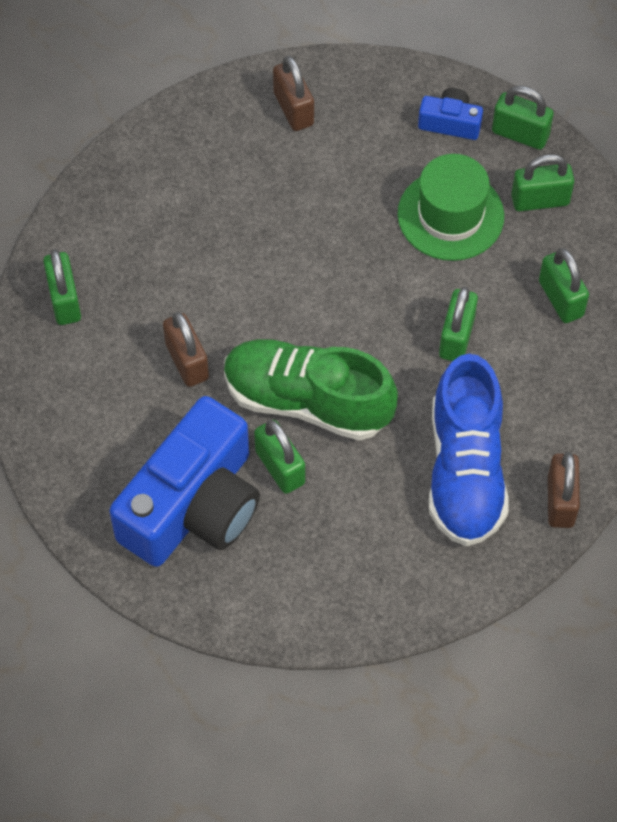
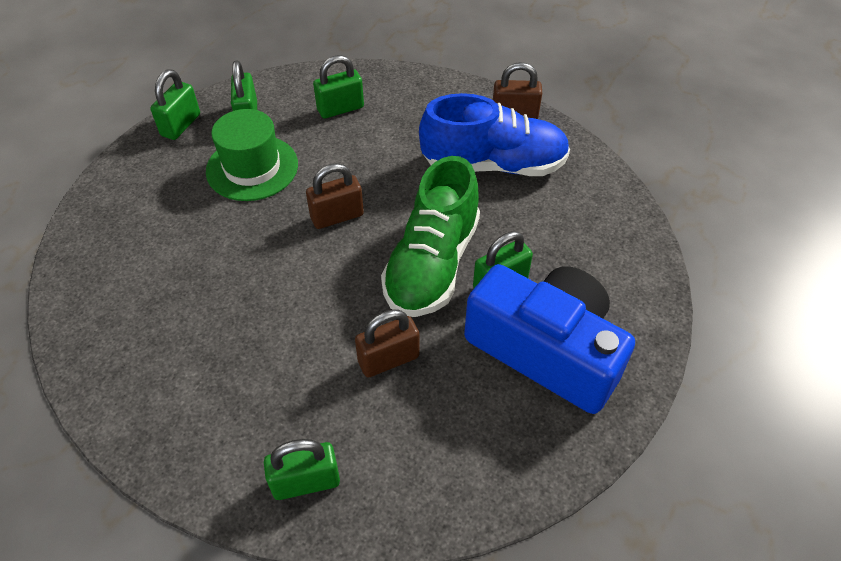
camera: 90 degrees left, 10 degrees down
(293, 109) = (107, 275): brown padlock -> brown padlock (337, 216)
(450, 123) = (157, 166): blue camera -> none
(456, 337) = (371, 167): green padlock -> none

